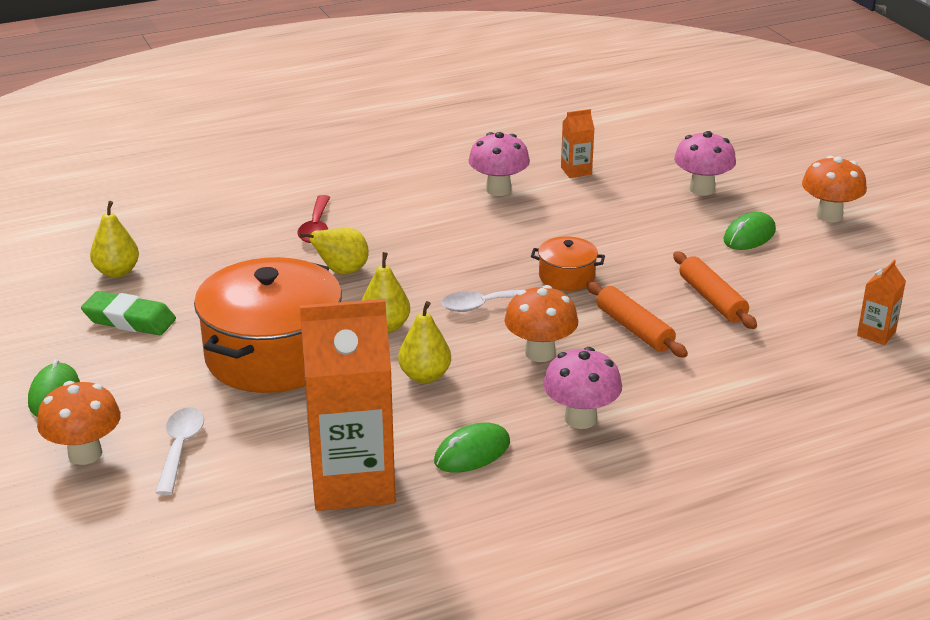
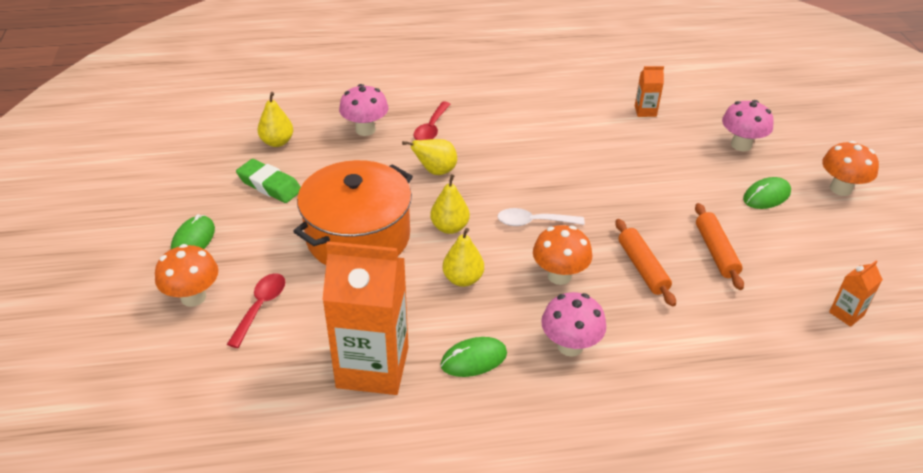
camera: 15 degrees right, 10 degrees up
(180, 448) = (260, 307): white spoon -> red spoon
(498, 190) = (579, 118): pink mushroom -> pink mushroom (365, 130)
(566, 277) = (605, 208): orange pot -> none

